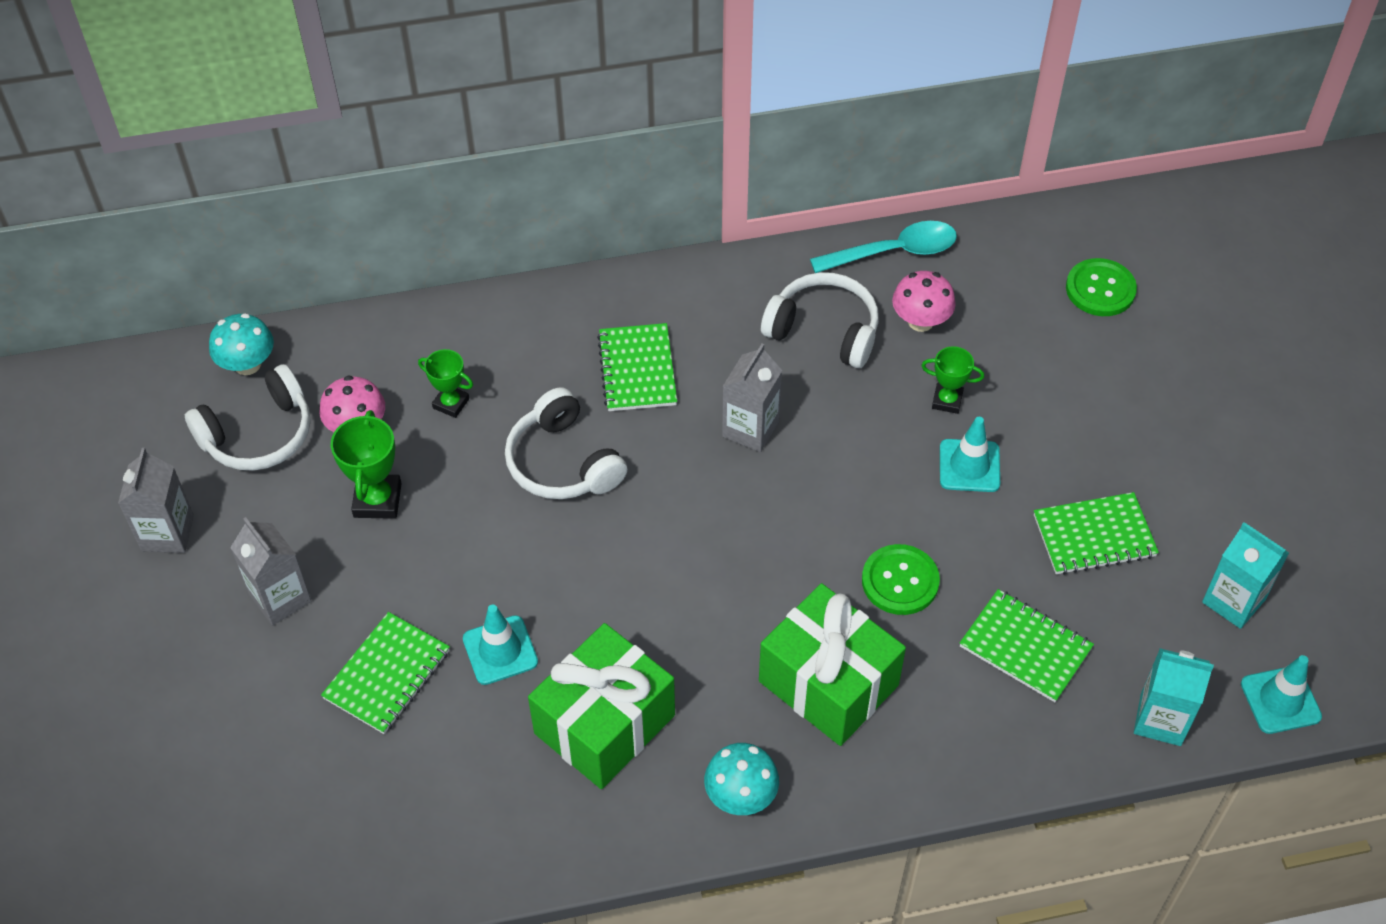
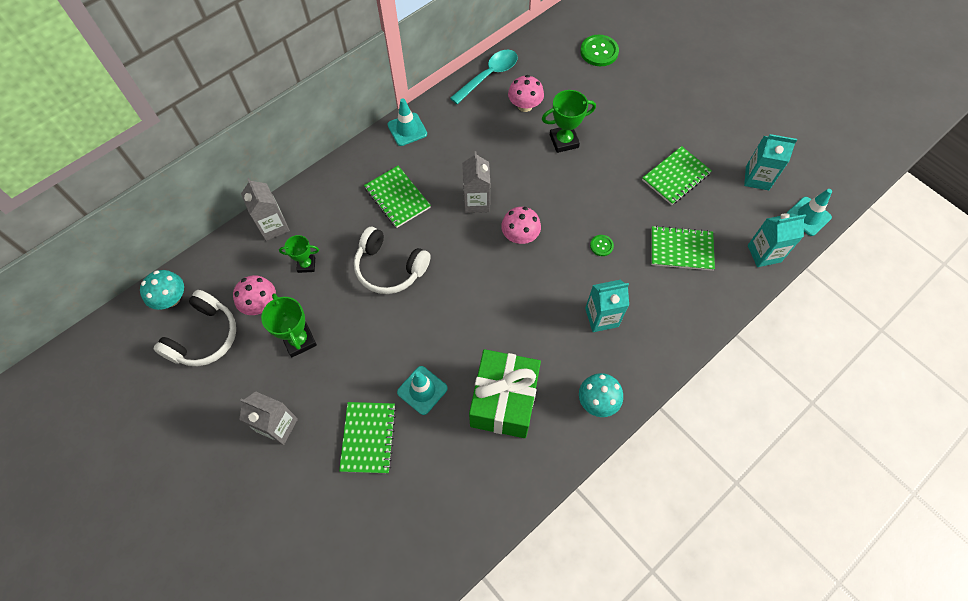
camera: 30 degrees left, 10 degrees up
(167, 533) = (185, 423): grey carton -> grey carton (273, 226)
(783, 508) = (520, 236): none -> pink mushroom
(824, 331) = (480, 133): white headphones -> none
(828, 683) = (601, 317): green gift -> turquoise carton
(900, 581) = (601, 246): green button -> green button, size x0.53
(947, 401) = (564, 141): green trophy -> green trophy, size x1.54
(969, 466) = (596, 169): turquoise traffic cone -> turquoise traffic cone (407, 129)

